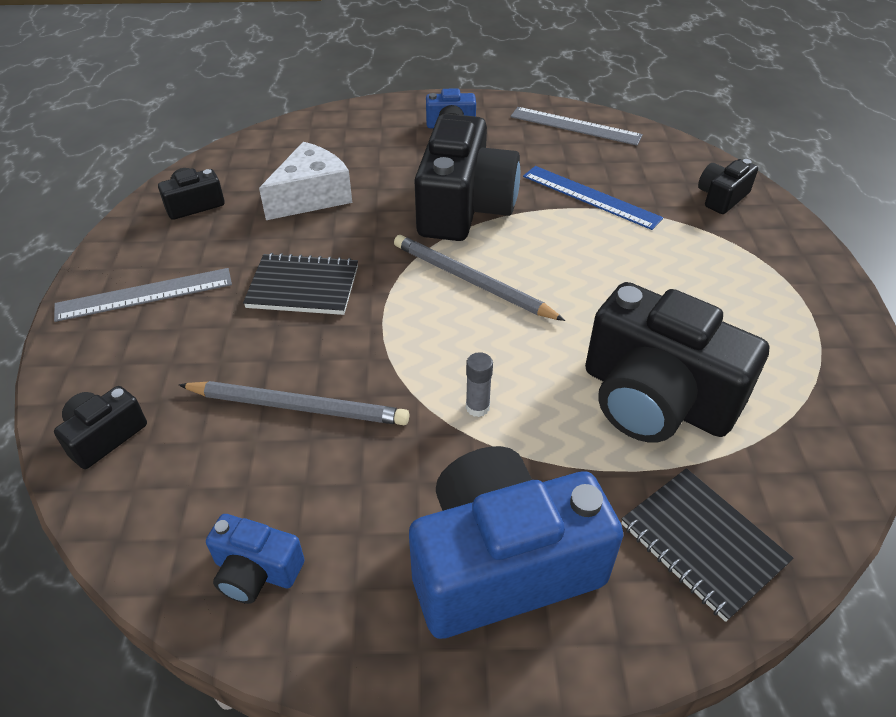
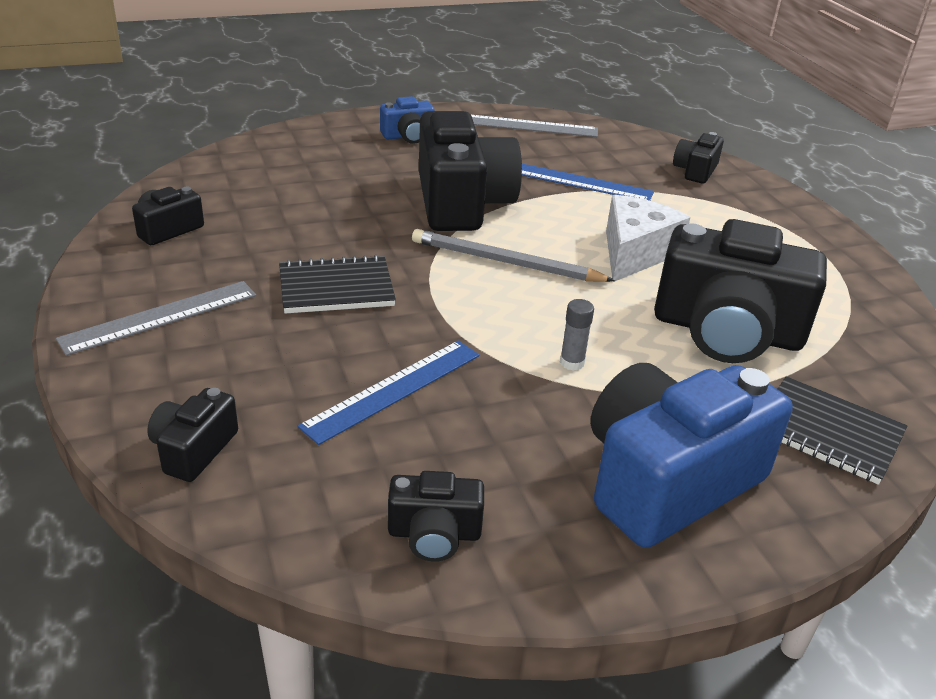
camera: 20 degrees left, 10 degrees down
(256, 571) = (434, 534): blue camera -> black camera
(298, 406) = (393, 390): grey pencil -> blue ruler
(311, 196) = (297, 209): white cheese -> white cheese (635, 253)

